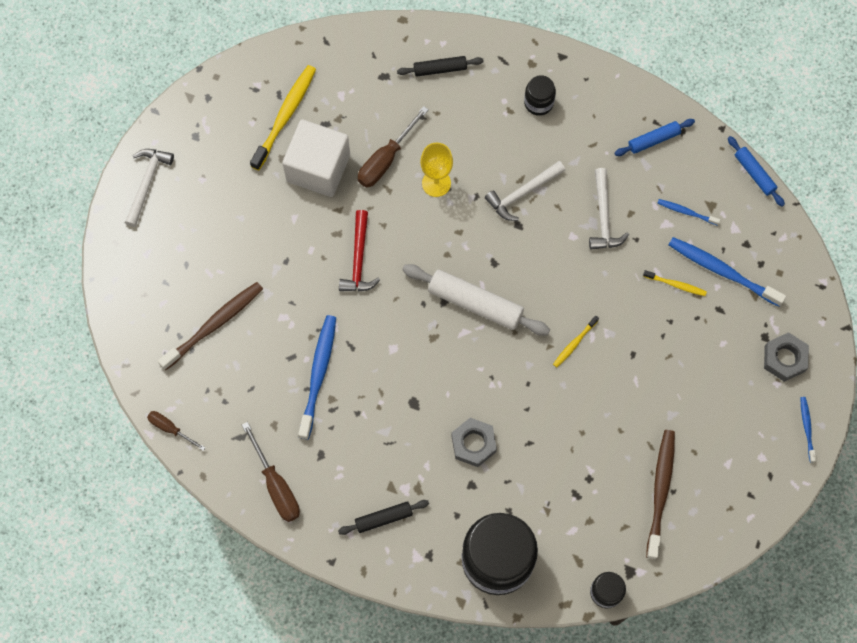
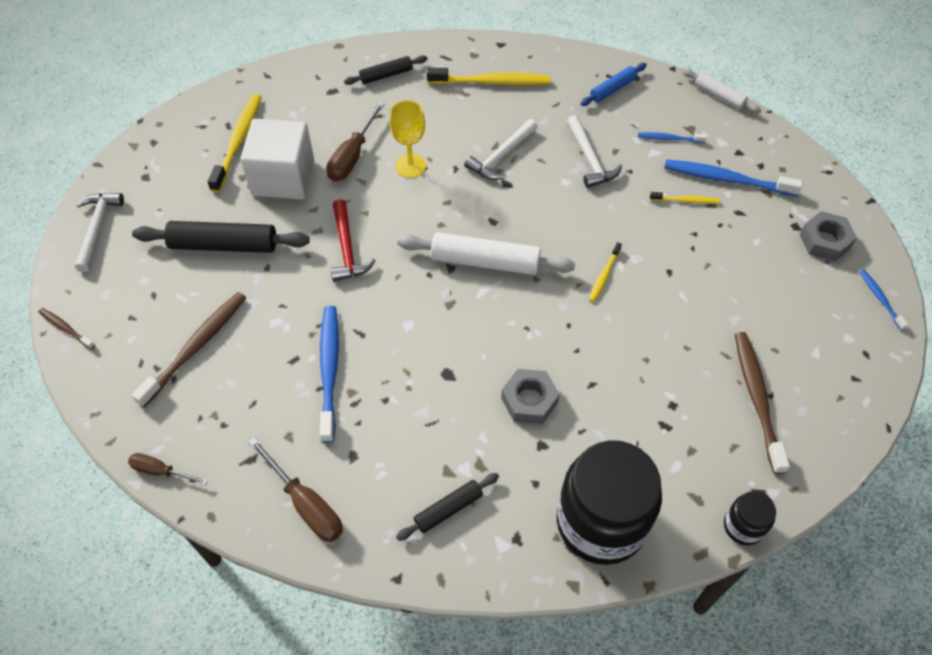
camera: 15 degrees left, 15 degrees down
(110, 279) = (66, 328): none -> brown toothbrush
(253, 228) = (224, 245): none -> black rolling pin
(538, 102) = (491, 82): black jar -> yellow toothbrush
(754, 173) = (719, 96): blue rolling pin -> white rolling pin

